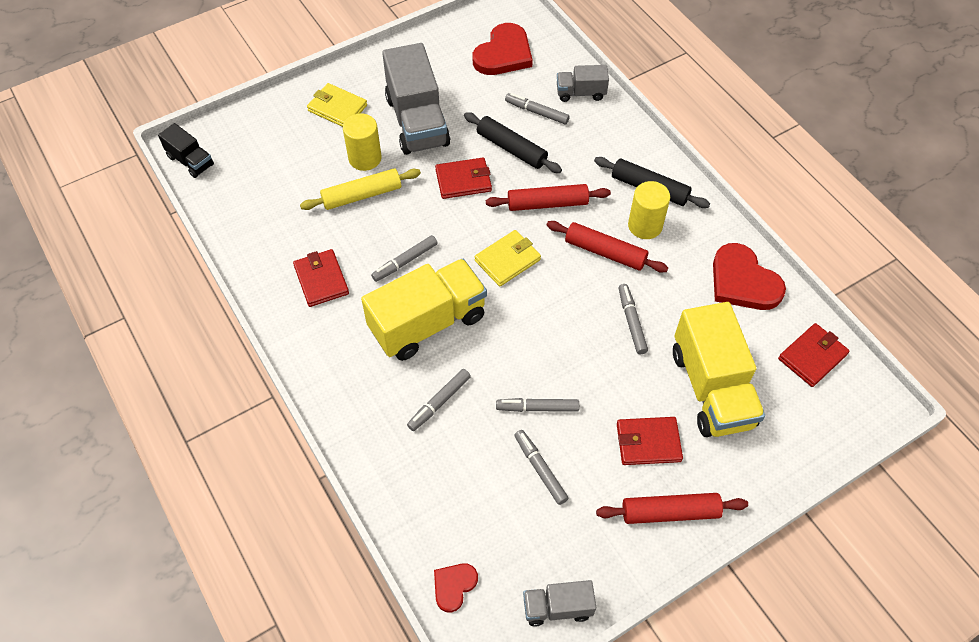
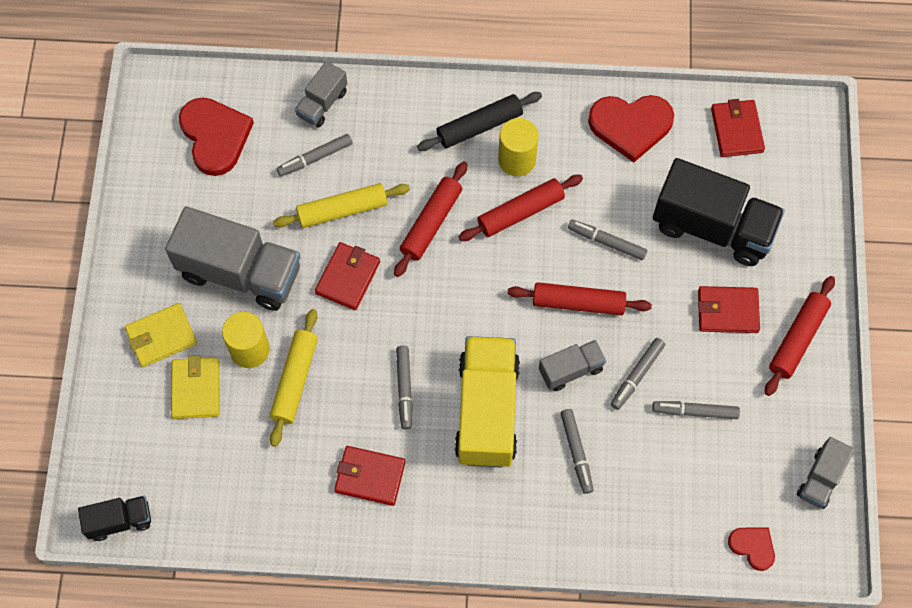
camera: 55 degrees left, 10 degrees up
(454, 586) = (753, 547): red heart -> red heart turned 150 degrees clockwise
(505, 359) = (571, 370): none -> grey truck
(507, 260) = (468, 299): yellow wallet -> yellow wallet (196, 389)
(511, 149) = (342, 210): black rolling pin -> yellow rolling pin
(564, 332) = (578, 303): none -> red rolling pin
(648, 442) = (727, 311): red wallet -> red wallet turned 60 degrees clockwise
(712, 388) = (712, 227): yellow truck -> black truck

